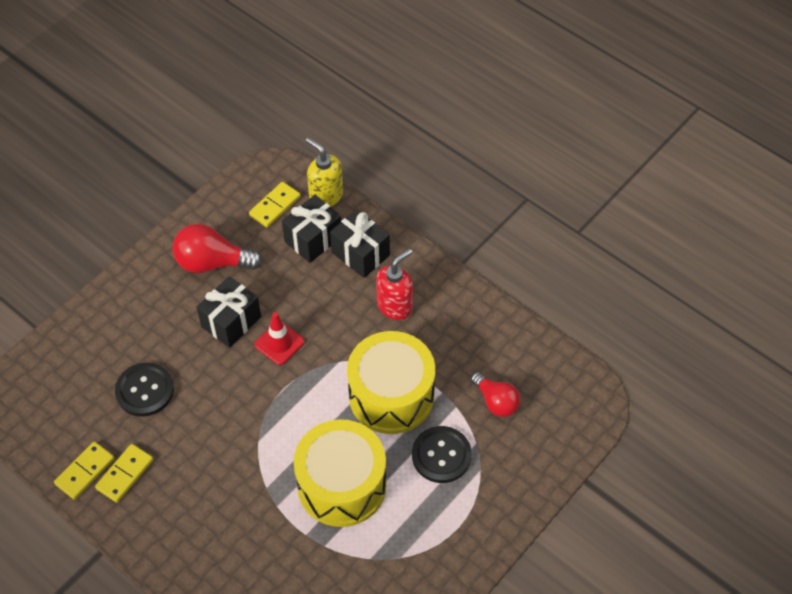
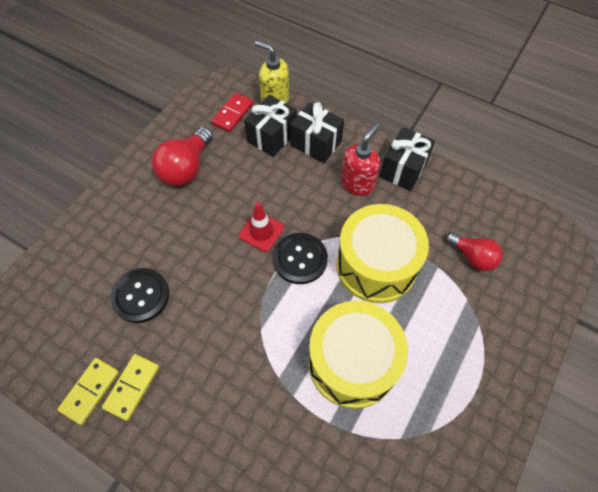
camera: 10 degrees left, 5 degrees up
(212, 263) = (186, 168): red light bulb -> red light bulb turned 60 degrees counterclockwise
(231, 322) = (213, 218): black gift -> black gift (403, 169)
(275, 206) = (233, 114): yellow domino -> red domino
(441, 455) = (439, 316): black button -> black button (300, 259)

